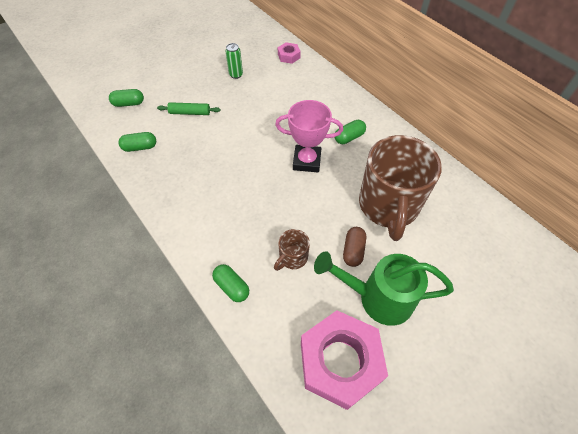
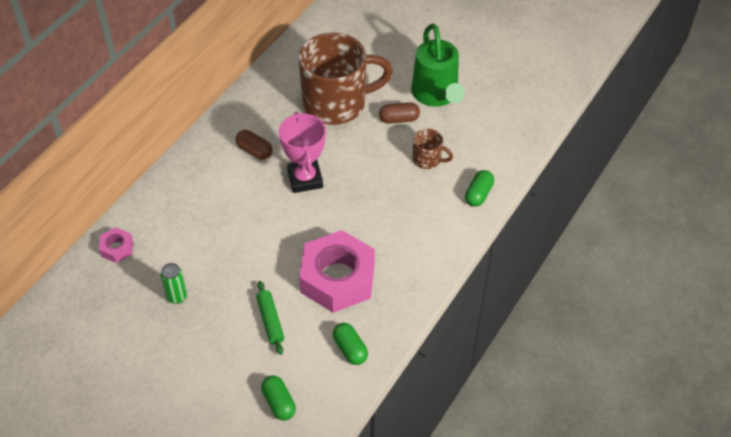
camera: 110 degrees left, 5 degrees down
(340, 362) = (501, 108): pink nut -> pink nut (337, 278)
(349, 137) = (254, 151): green capsule -> brown capsule

